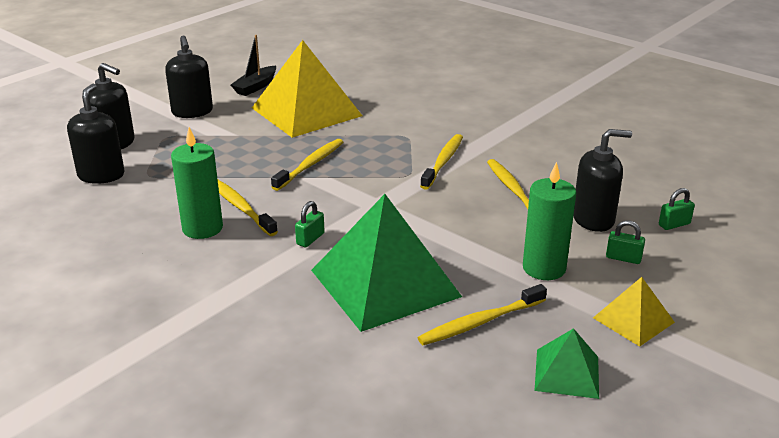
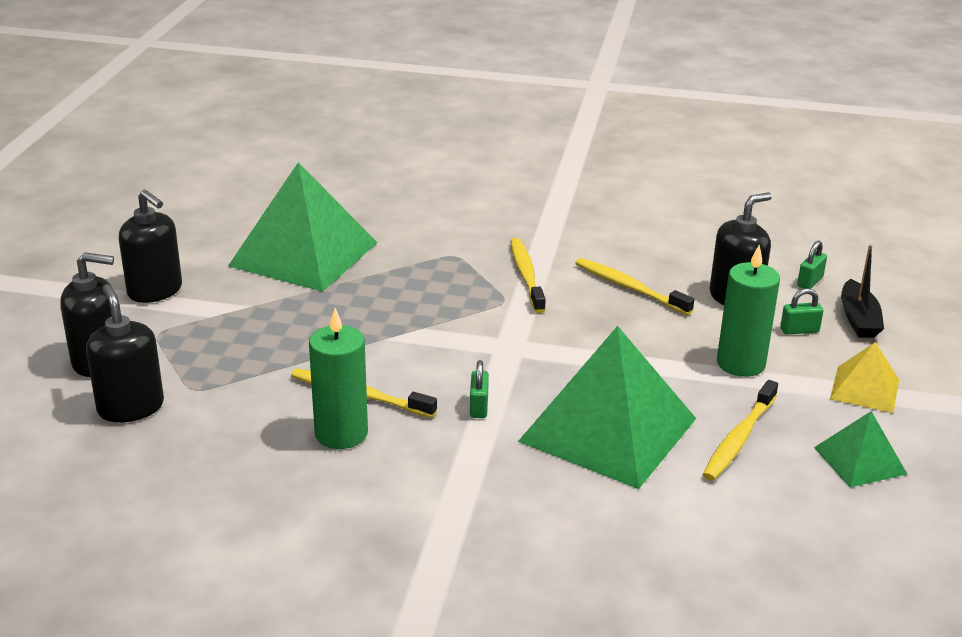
camera: 30 degrees left, 0 degrees up
(255, 87) = (201, 236): black boat -> black boat (858, 319)
(306, 111) = (303, 254): yellow pyramid -> green pyramid
(310, 165) = (382, 320): yellow toothbrush -> none

